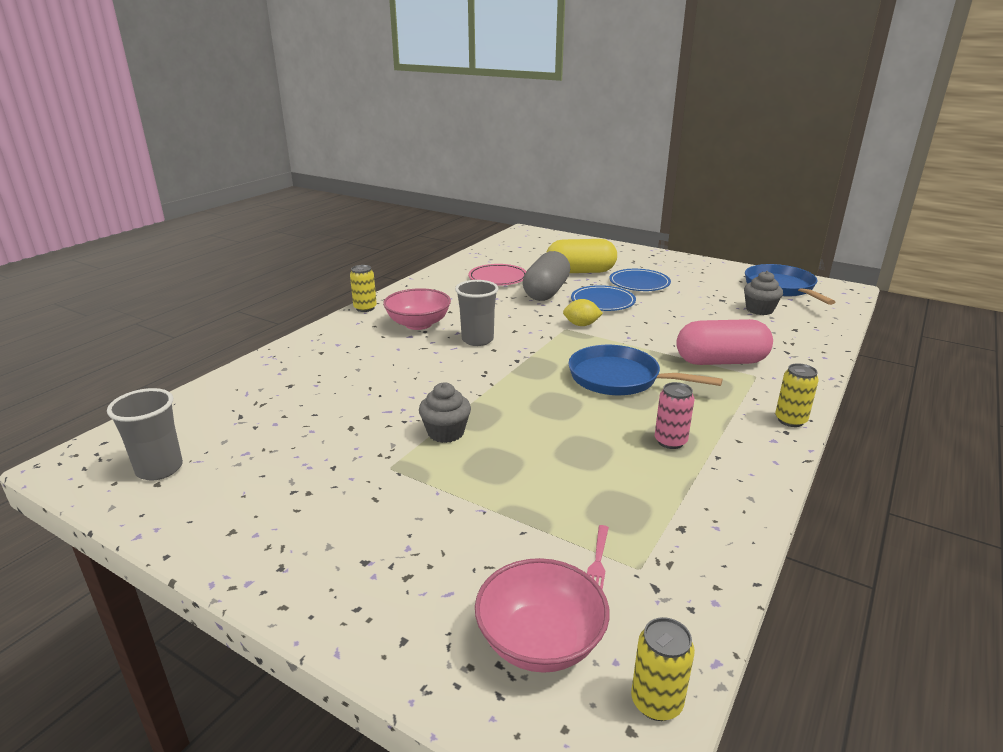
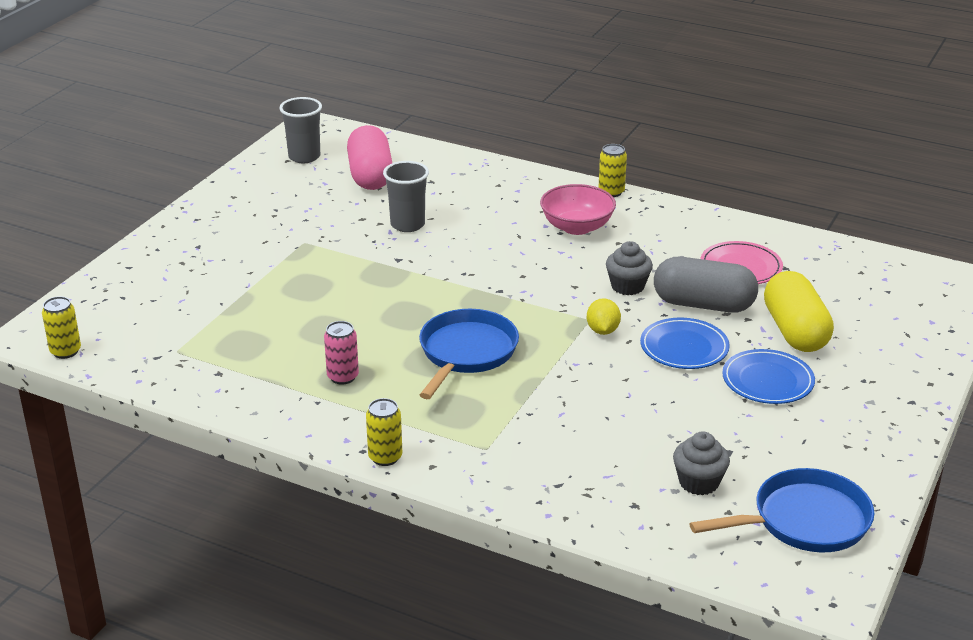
camera: 85 degrees right, 5 degrees up
(446, 432) = (355, 261): grey cupcake -> grey cupcake (627, 286)
(477, 340) = (544, 264): grey cup -> grey cup (407, 225)
(540, 641) = (118, 312): pink bowl -> none
(597, 561) = (186, 334): pink fork -> none
(720, 361) = (519, 426): pink capsule -> pink capsule (370, 175)

